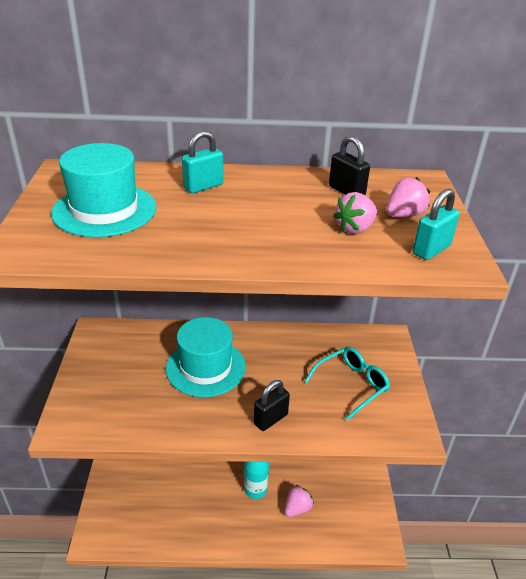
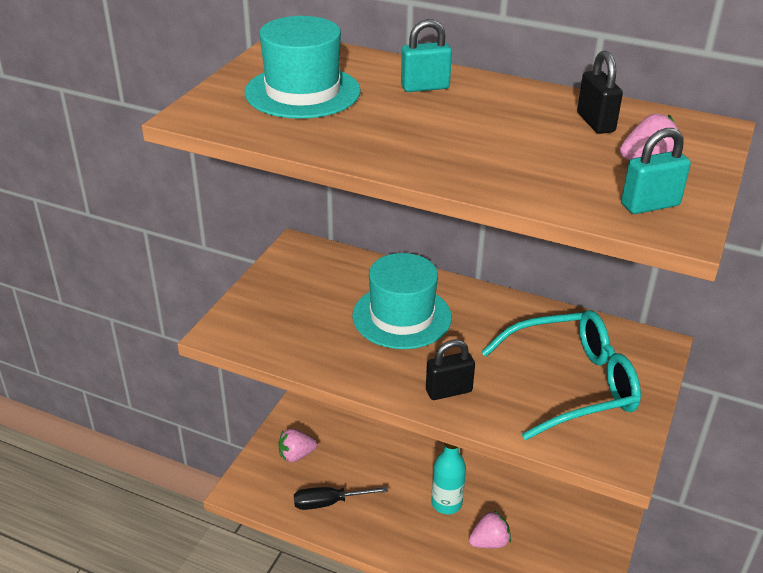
camera: 25 degrees right, 0 degrees up
(169, 522) = (328, 503): none -> black screwdriver
(351, 385) = (572, 384): turquoise glasses -> turquoise glasses, size x1.53
(355, 229) = (571, 164): pink strawberry -> pink strawberry (296, 455)

